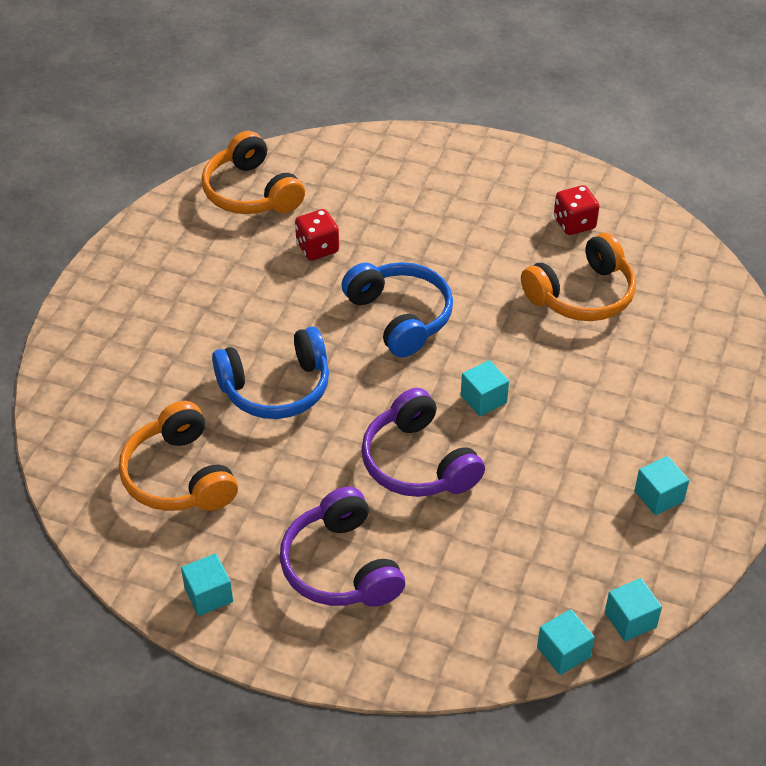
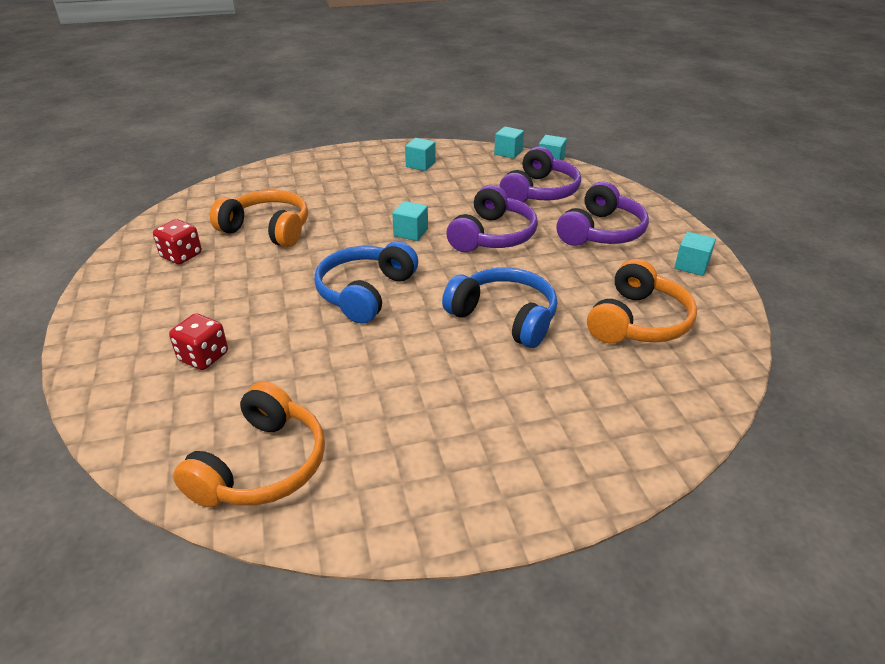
camera: 125 degrees left, 10 degrees down
(317, 248) = (318, 372): red dice -> red dice (203, 357)
(483, 574) = (539, 192): none -> purple headphones

